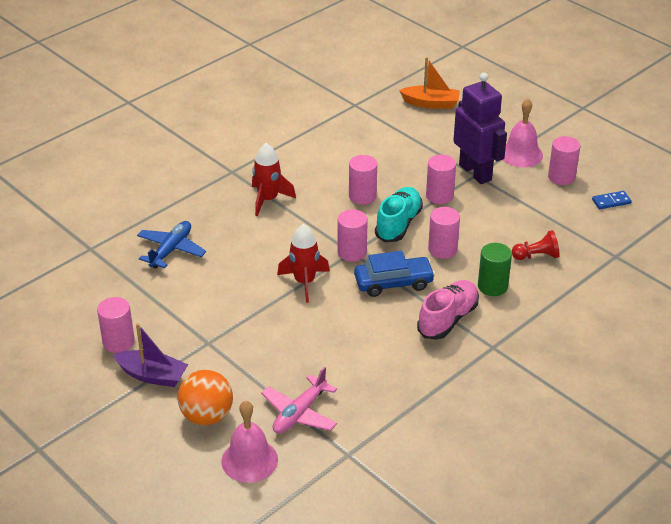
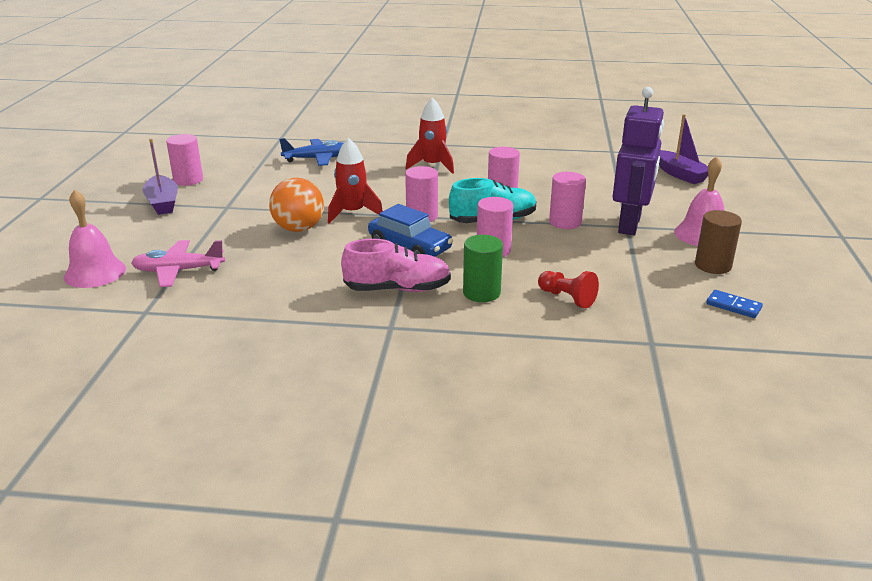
camera: 50 degrees right, 10 degrees down
(207, 416) = (135, 237): orange ball -> orange ball (298, 229)
(431, 103) = (680, 174): orange boat -> purple boat
(561, 177) = (713, 265): pink cylinder -> brown cylinder

